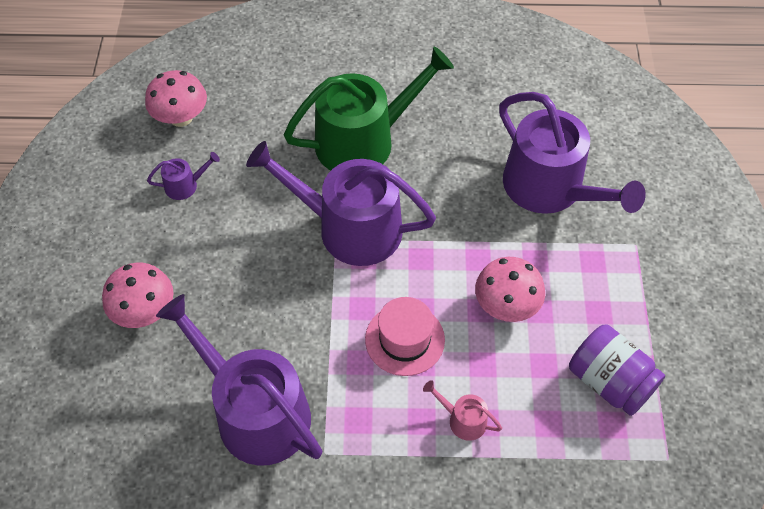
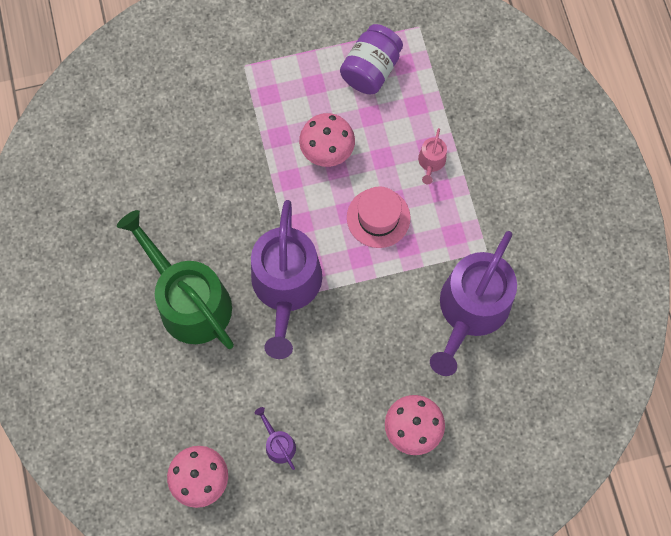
camera: 105 degrees left, 15 degrees up
(550, 188) = (204, 136): purple watering can -> none

